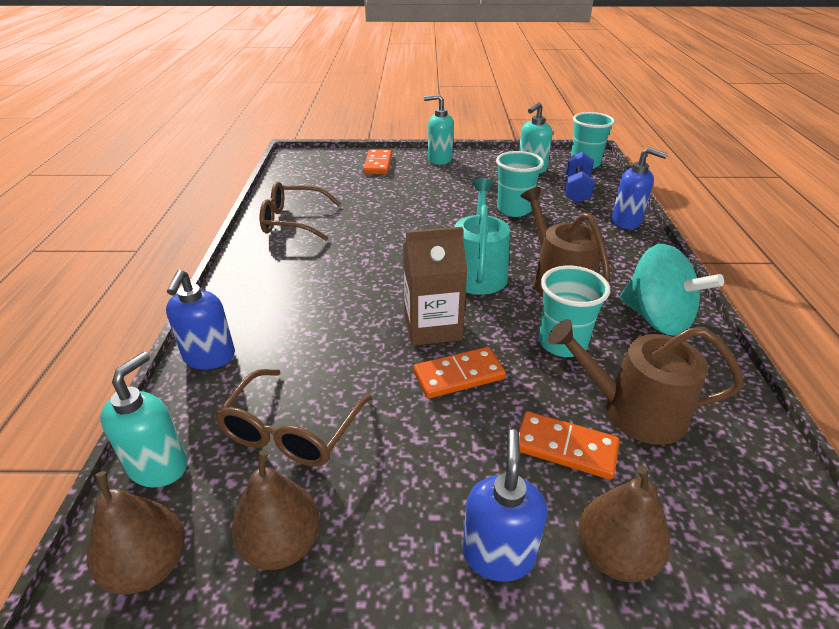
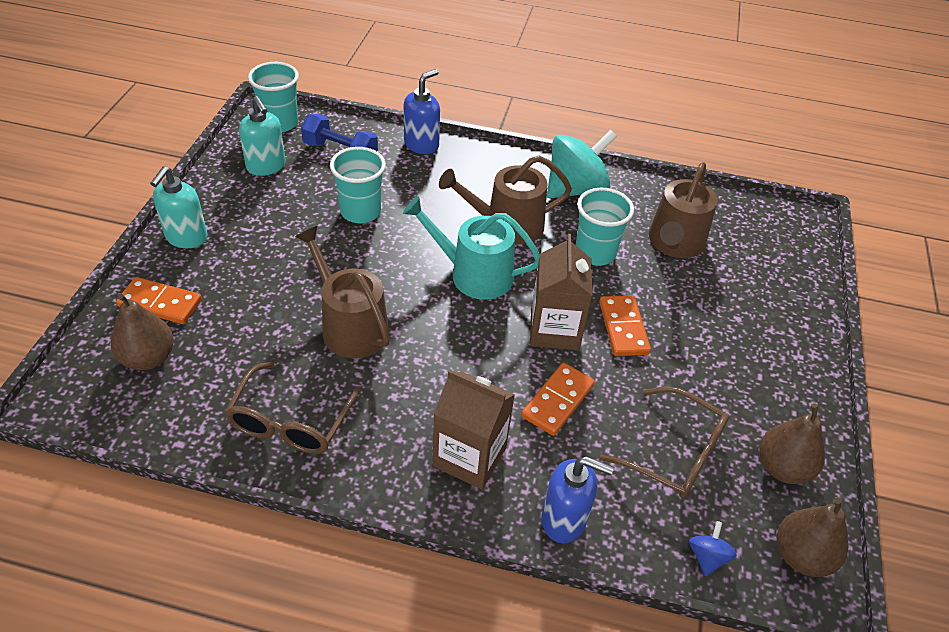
camera: 80 degrees left, 10 degrees up
(159, 466) = (707, 557): turquoise soap dispenser -> blue spinning top
(272, 298) = (469, 456): none -> brown carton
(388, 226) = (350, 326): none -> brown watering can
(498, 554) = (788, 350): blue soap dispenser -> none
(565, 448) = (705, 290): orange domino -> orange domino (558, 401)
(614, 555) = (787, 297): brown pear -> brown pear (148, 358)

